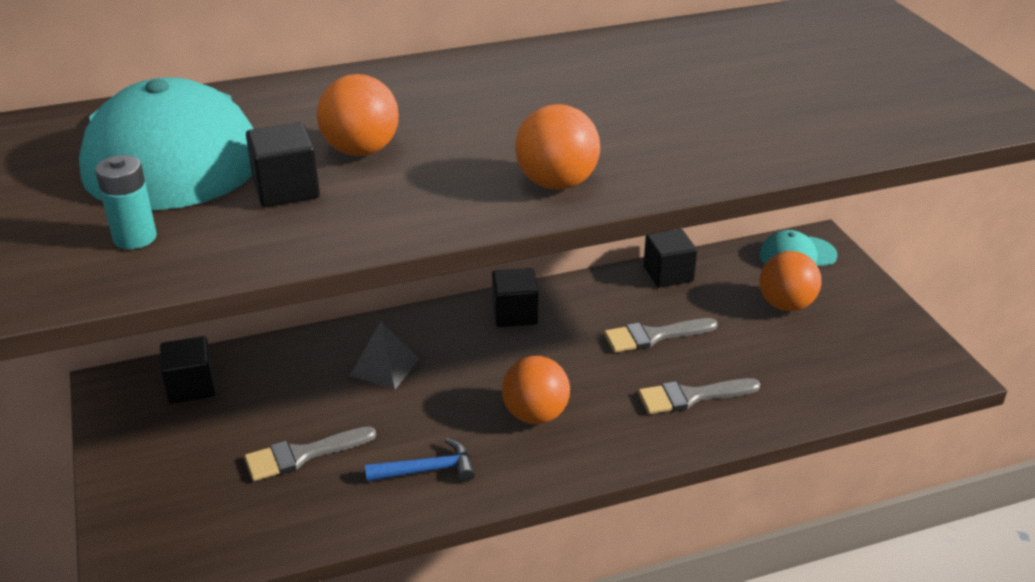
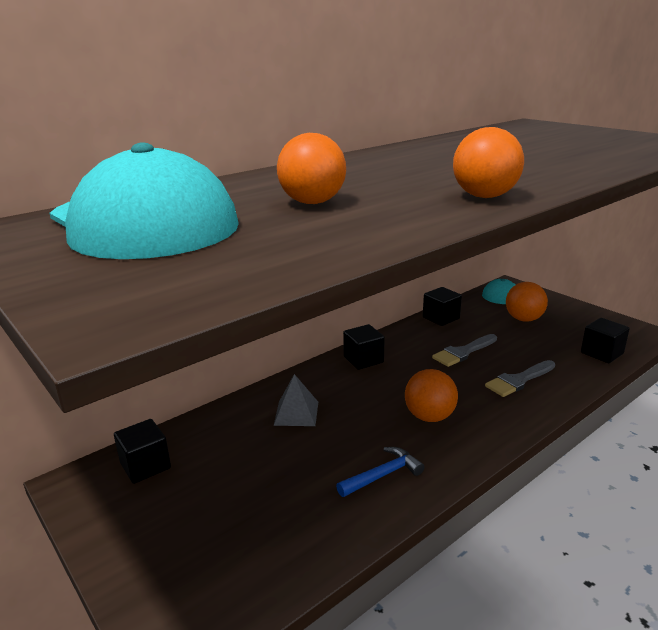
camera: 20 degrees left, 10 degrees down
(135, 238) = (170, 274): turquoise battery -> none
(286, 189) = (279, 228): black cube -> black cube (602, 353)
(303, 455) = (275, 492): grey brush -> none

